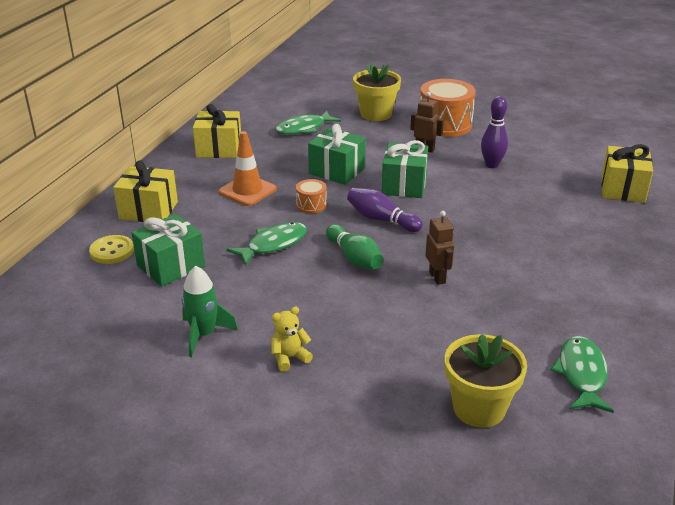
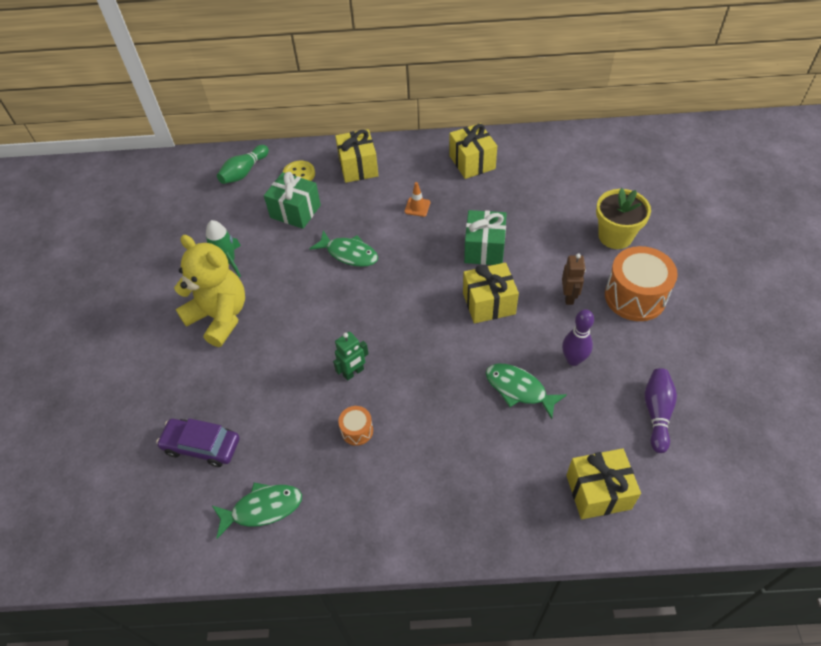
camera: 70 degrees right, 20 degrees up
(247, 191) = (417, 207): orange traffic cone -> orange traffic cone, size x0.58
(289, 358) = (220, 317): yellow teddy bear -> yellow teddy bear, size x2.37
(303, 128) = (546, 198): green fish -> green fish (519, 389)
(311, 205) = (418, 253): orange drum -> orange drum (357, 430)
(354, 258) = (355, 309): green bowling pin -> green bowling pin (244, 172)
(381, 219) = (421, 307): purple bowling pin -> purple bowling pin (657, 413)
(404, 185) = (489, 303): green gift -> yellow gift
(437, 277) = (353, 372): brown robot -> green robot
(479, 408) = (202, 446): yellow flower pot -> purple car

